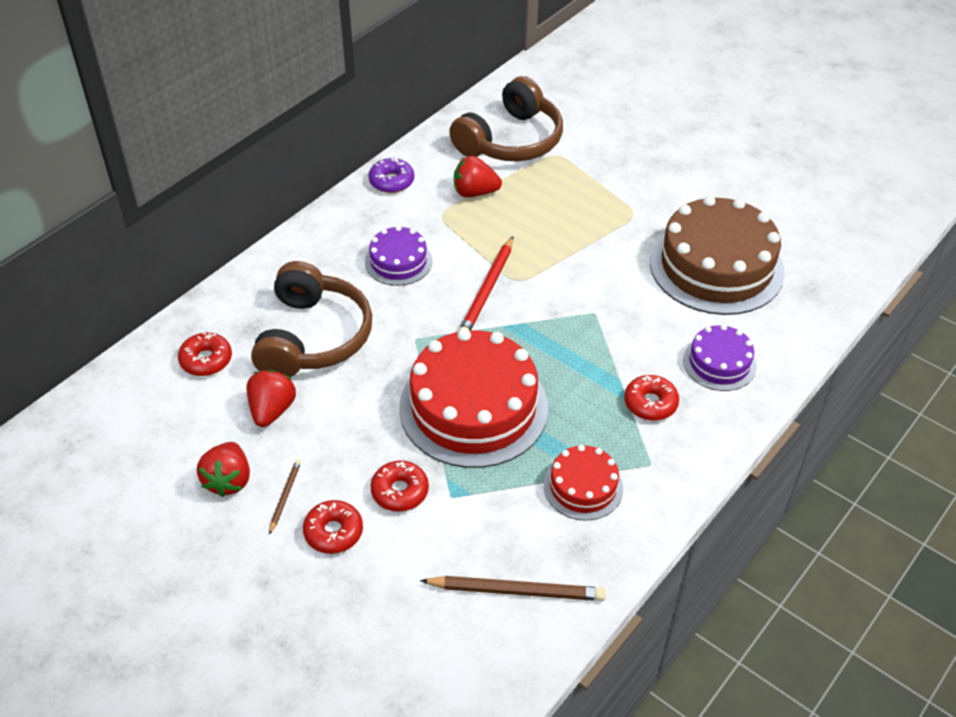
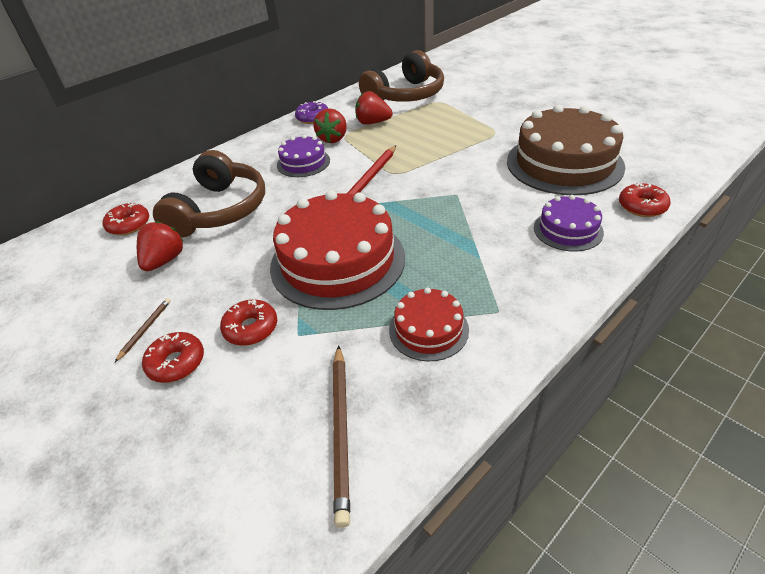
camera: 10 degrees right, 5 degrees down
(228, 480) = (102, 314): red strawberry -> red strawberry (333, 139)
(516, 590) = (341, 430): brown pencil -> brown pencil turned 75 degrees clockwise
(650, 403) = (501, 260): red donut -> red donut (642, 206)

